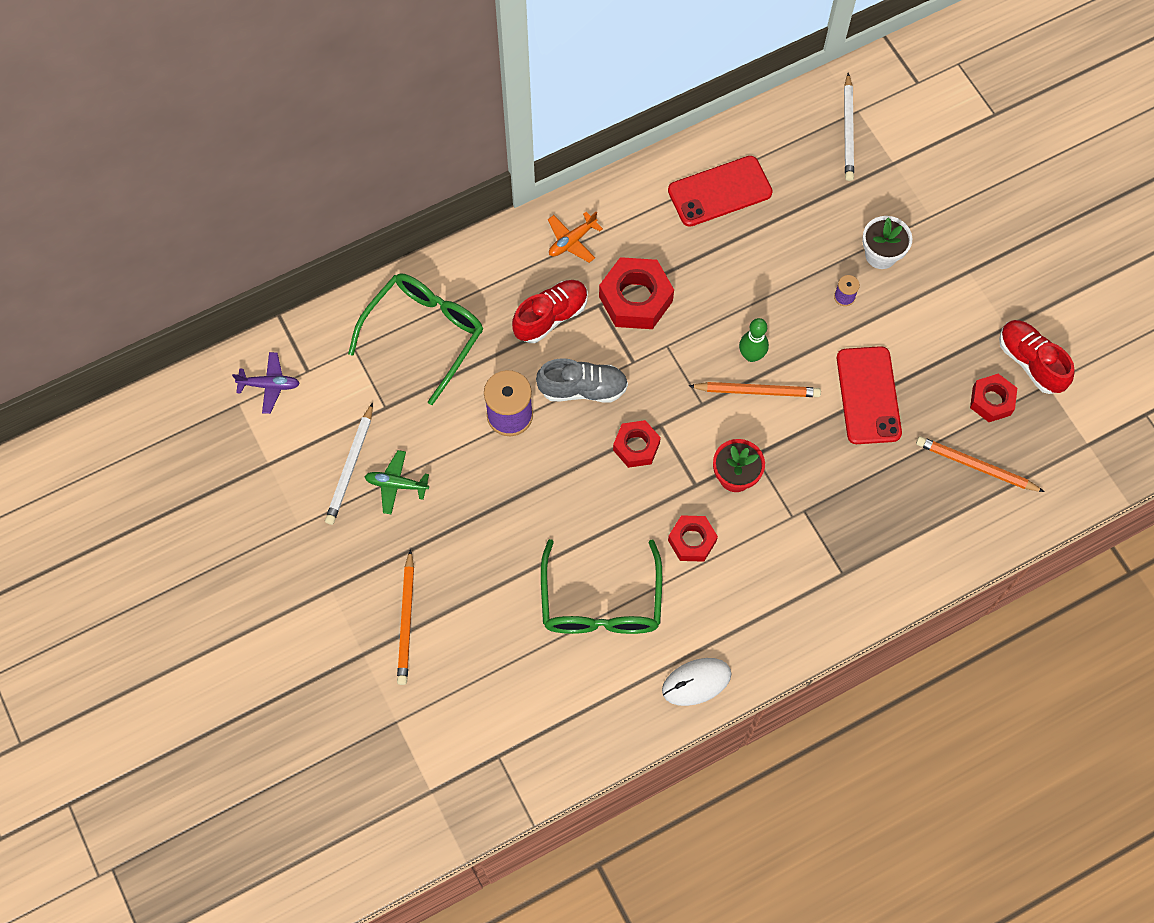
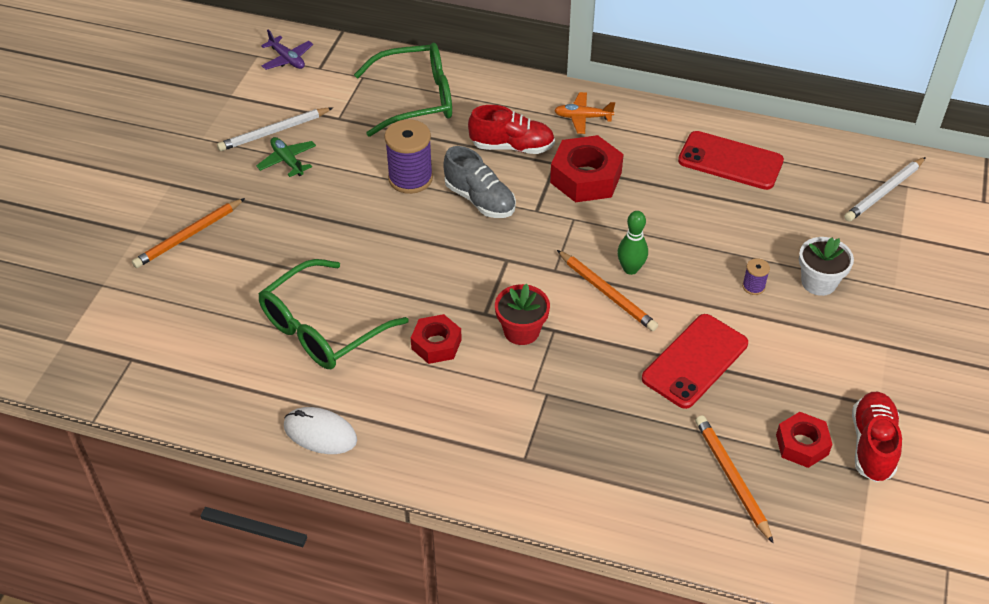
camera: 45 degrees right, 20 degrees down
(636, 447) = (472, 259): red nut -> none

